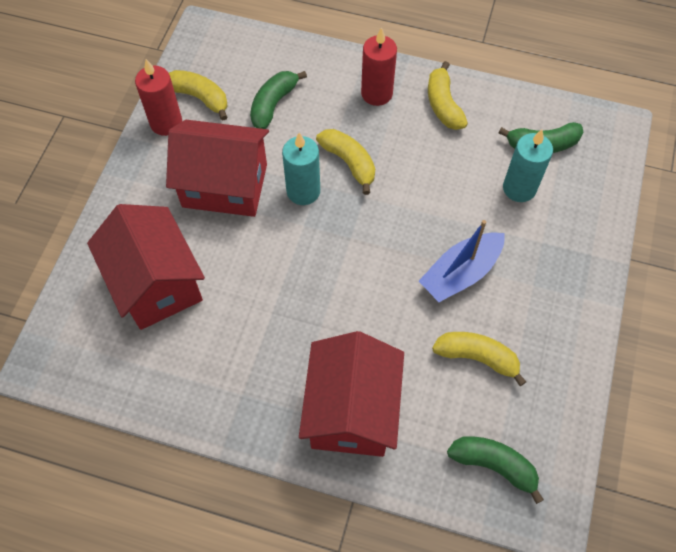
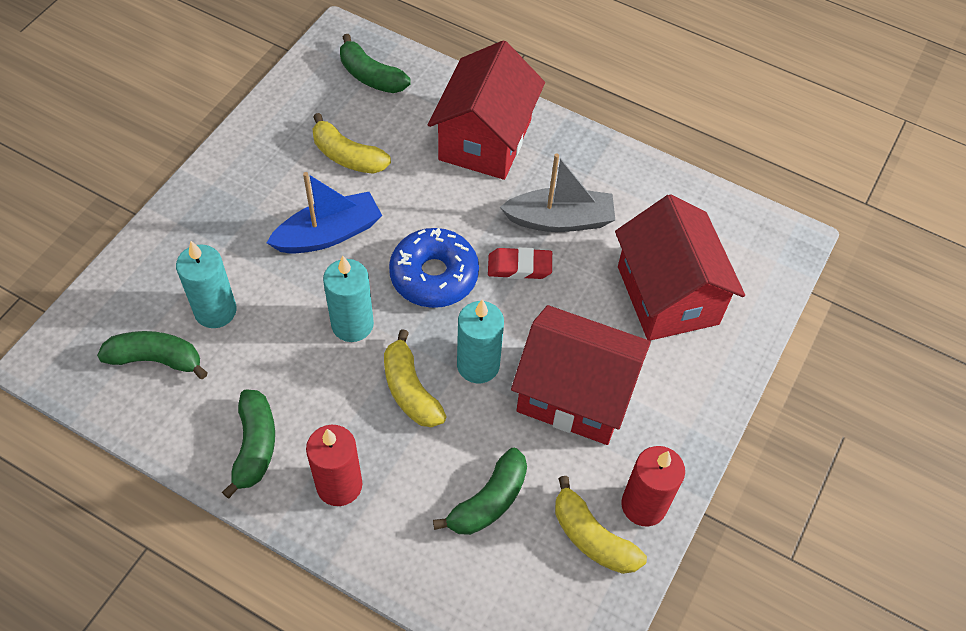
camera: 170 degrees left, 5 degrees down
(261, 335) = (559, 220): none -> grey boat
(288, 280) = (519, 267): none -> red eraser
(358, 256) = (434, 275): none -> blue donut
(410, 201) = (352, 324): none -> turquoise candle
(443, 105) = (255, 446): yellow banana -> green banana

